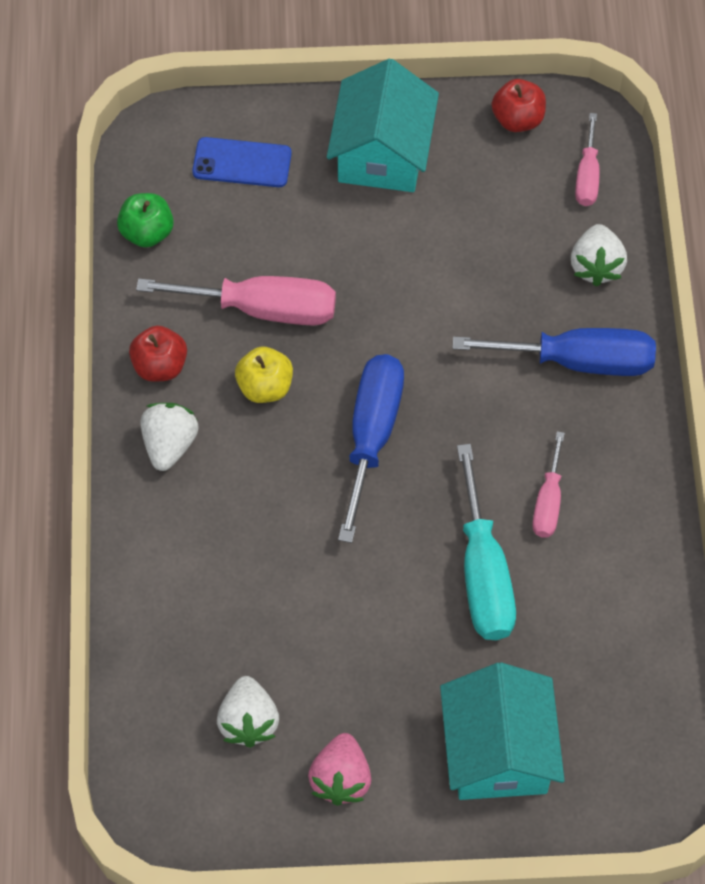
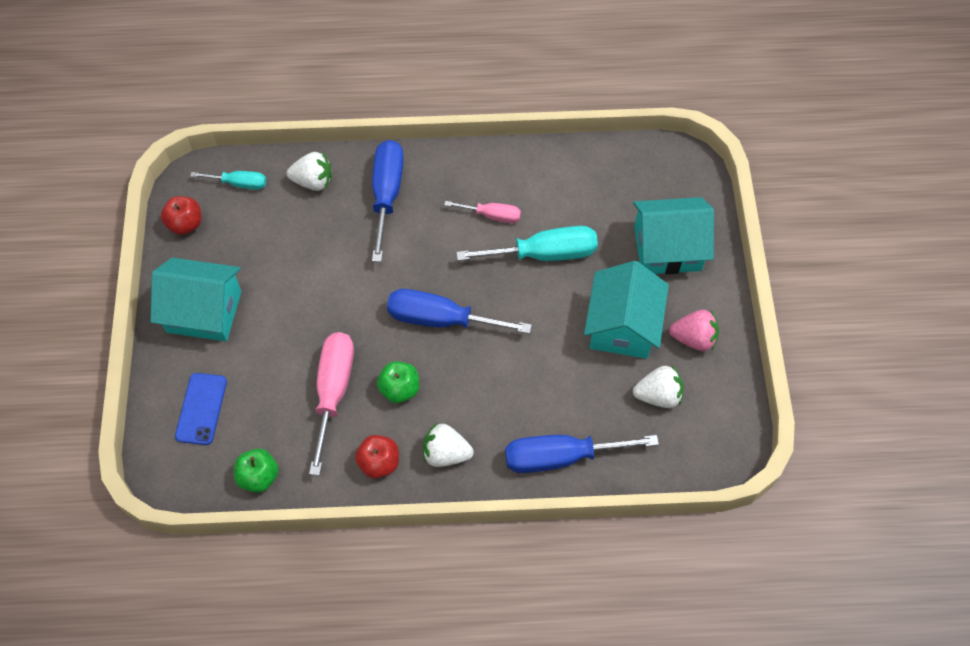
camera: 90 degrees left, 0 degrees up
(158, 587) = (560, 457): none -> blue screwdriver
(265, 387) = (399, 389): yellow apple -> green apple
(361, 678) = (622, 326): none -> turquoise house
(587, 176) = (239, 183): pink screwdriver -> turquoise screwdriver

